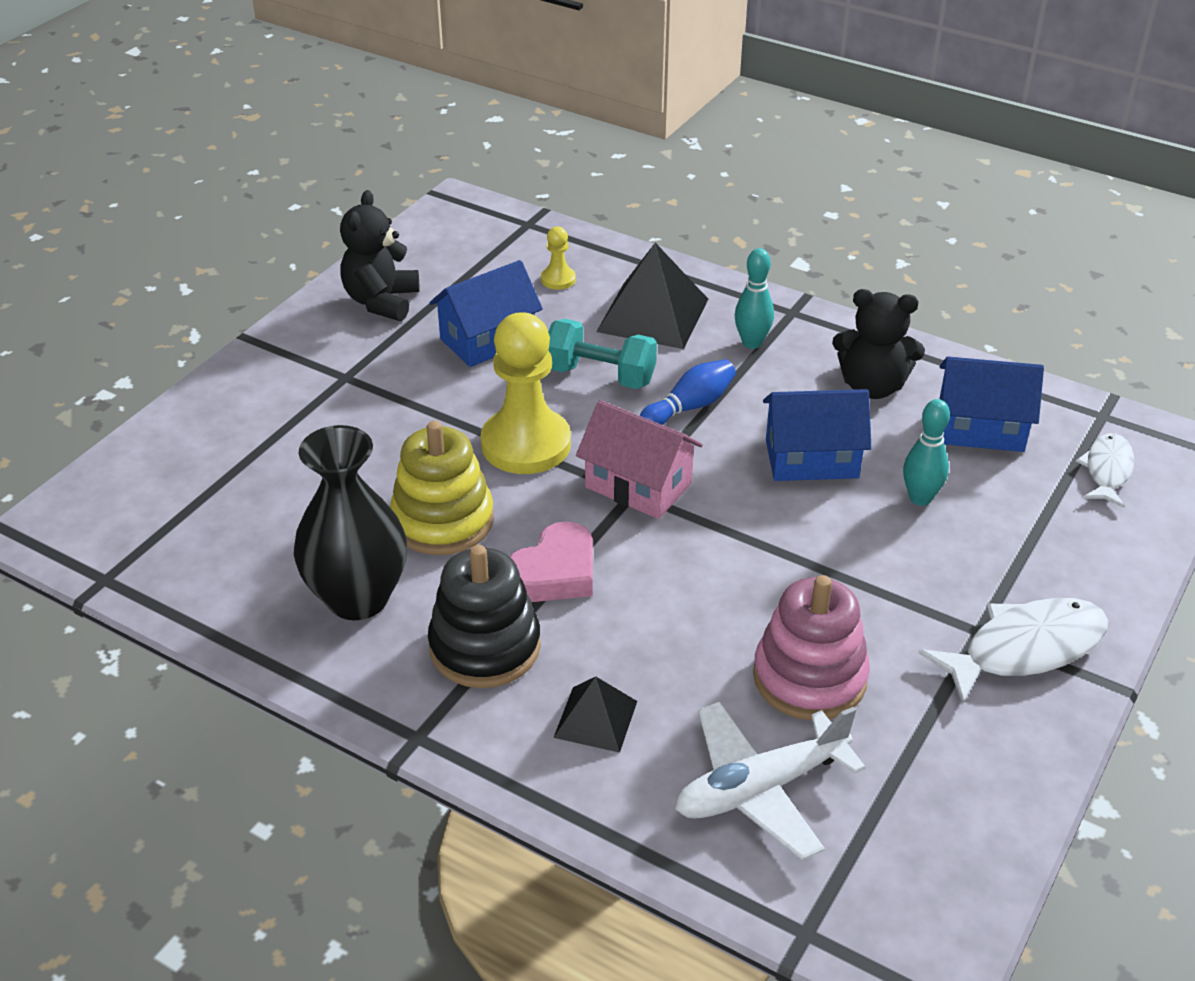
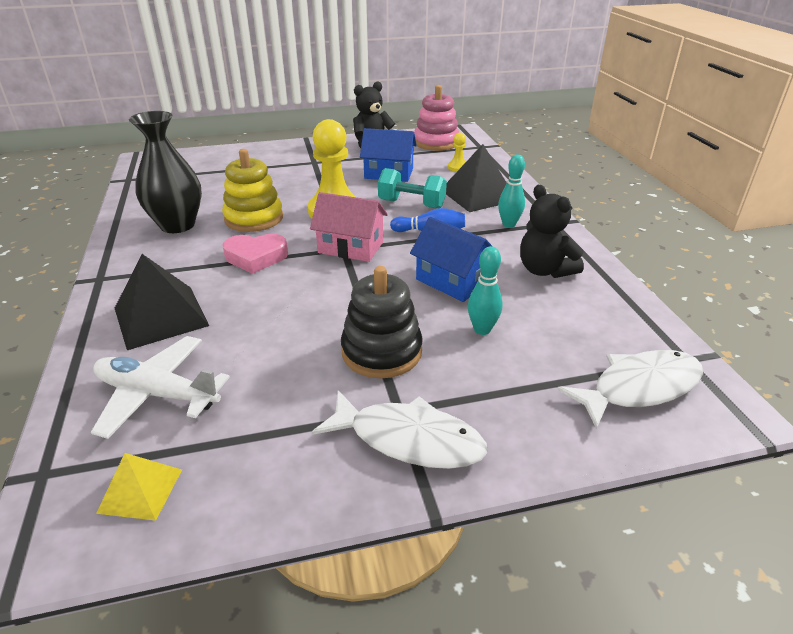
camera: 45 degrees right, 5 degrees down
(485, 647) = (180, 265): black stacking toy -> black stacking toy (381, 351)
(595, 719) = (161, 316): black pyramid -> black pyramid, size x1.77
(600, 376) = (411, 204): turquoise dumbbell -> turquoise dumbbell turned 45 degrees counterclockwise
(638, 485) = (350, 247): pink house -> pink house turned 60 degrees counterclockwise
(809, 677) = (272, 366): pink stacking toy -> pink stacking toy (436, 142)
(909, 866) = (140, 490): none -> yellow pyramid
(980, 428) = (581, 320): blue house -> none
(1107, 471) = (639, 388): white fish -> white fish, size x1.63

